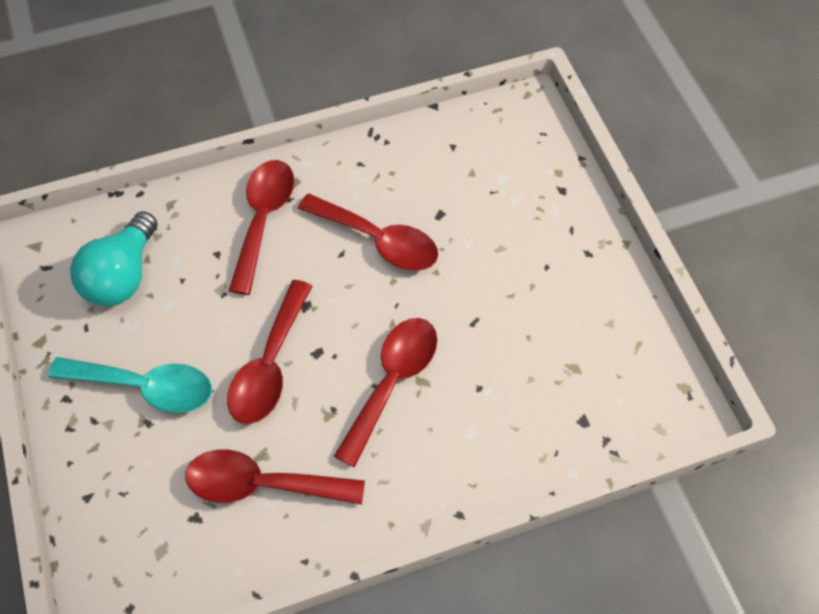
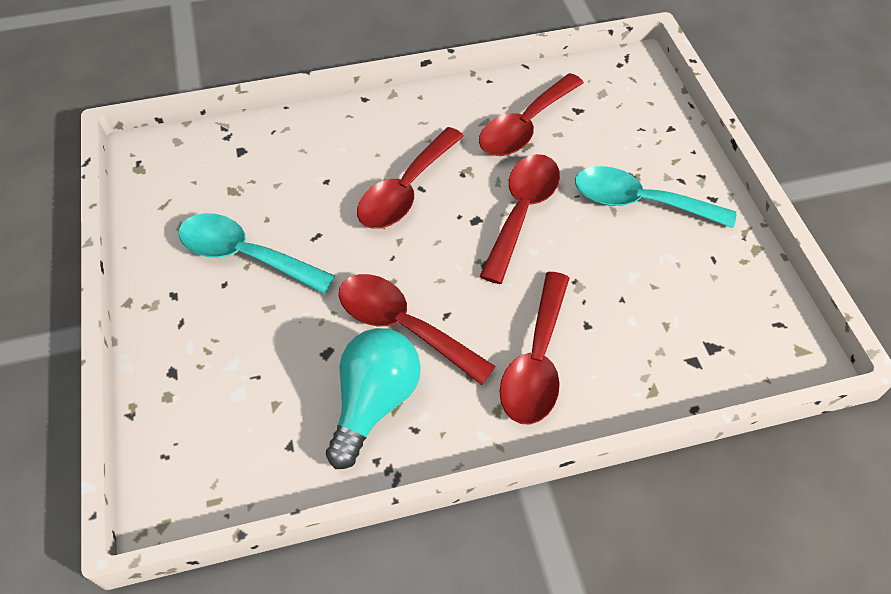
camera: 175 degrees left, 5 degrees down
(123, 275) = (688, 308): turquoise light bulb -> turquoise light bulb (374, 402)
(262, 484) = (524, 126): red spoon -> red spoon turned 120 degrees clockwise
(537, 295) = (245, 255): none -> turquoise spoon

